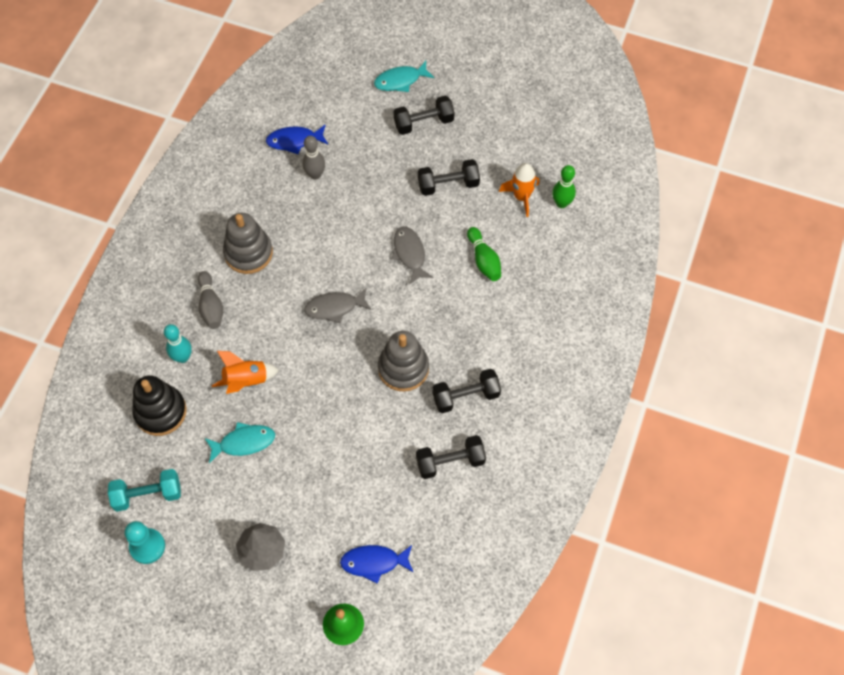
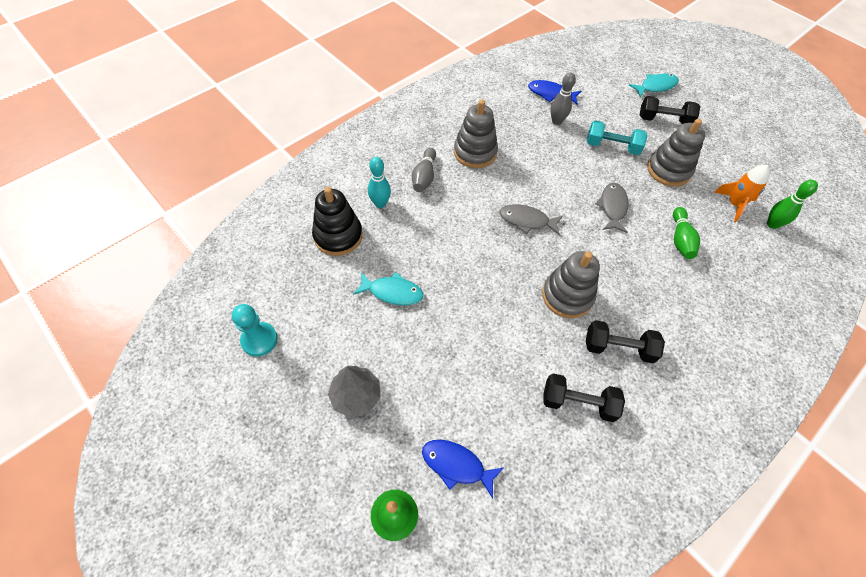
camera: 25 degrees right, 5 degrees down
(148, 494) = (287, 296): turquoise dumbbell -> turquoise dumbbell (612, 146)
(246, 381) = (422, 244): orange rocket -> none
(400, 81) = (655, 86): turquoise fish -> turquoise fish turned 150 degrees clockwise
(448, 185) = (668, 170): black dumbbell -> grey stacking toy

